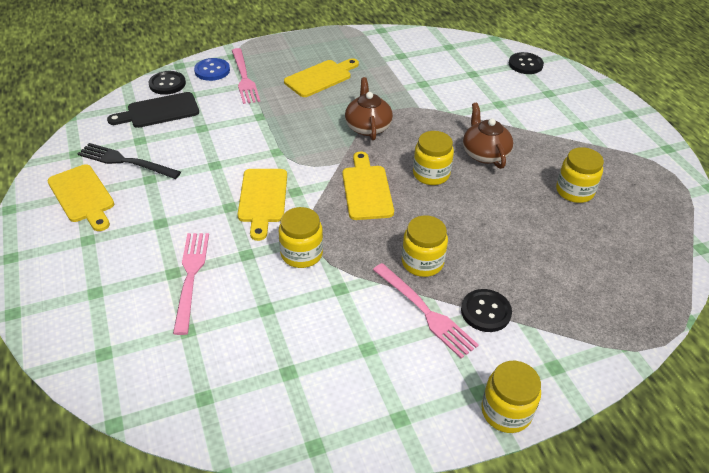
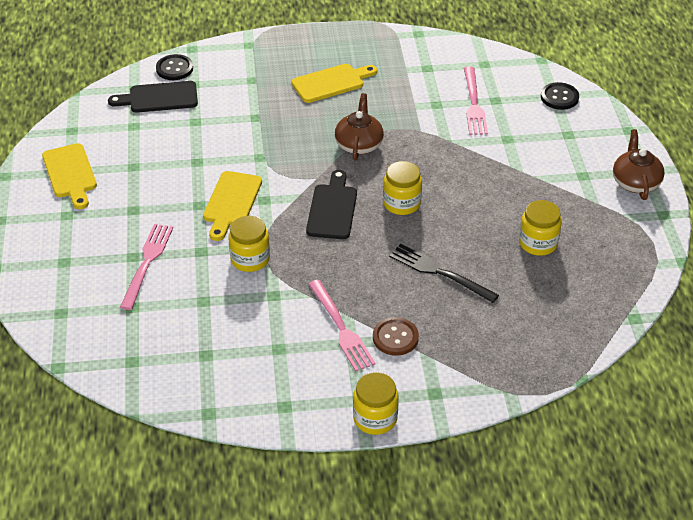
camera: 15 degrees right, 0 degrees up
(124, 161) = (115, 145): black fork -> black fork (438, 272)
(212, 70) = (223, 59): blue button -> none
(244, 78) = (253, 73): pink fork -> pink fork (474, 104)
(366, 189) = (332, 209): yellow cutting board -> black cutting board
(422, 262) = (357, 285): yellow jar -> none
(484, 154) = (465, 191): brown teapot -> brown teapot (635, 182)
(485, 311) = (395, 337): black button -> brown button

